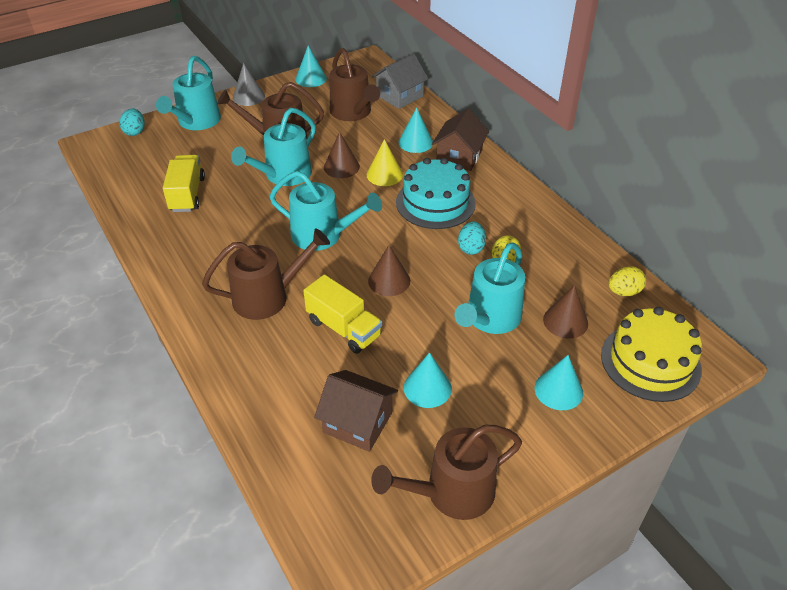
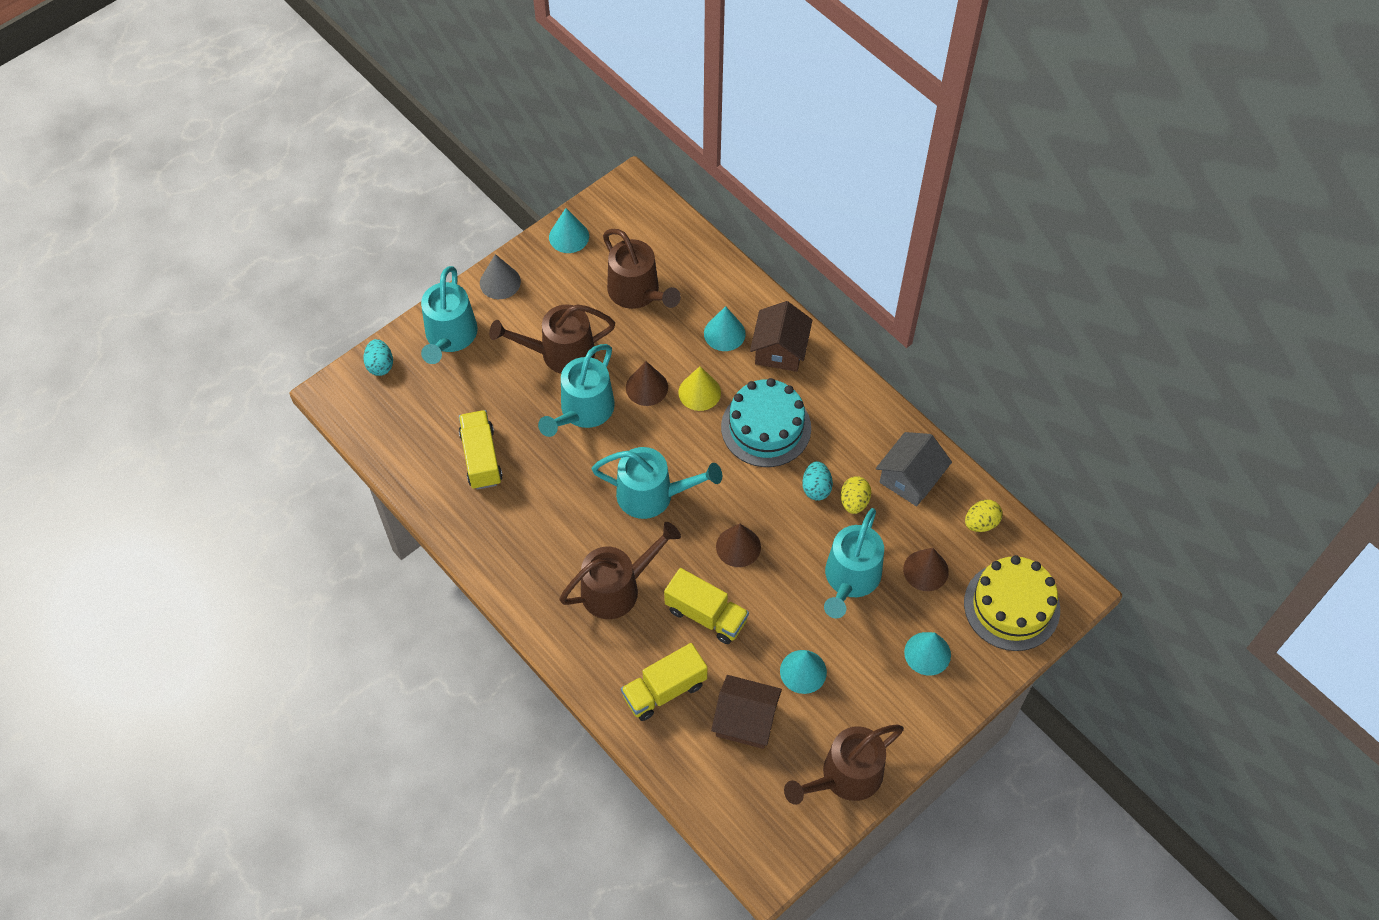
camera: 10 degrees left, 15 degrees up
(284, 384) = (664, 690): none -> yellow truck
(399, 96) = (688, 253): grey house -> grey house (910, 478)

